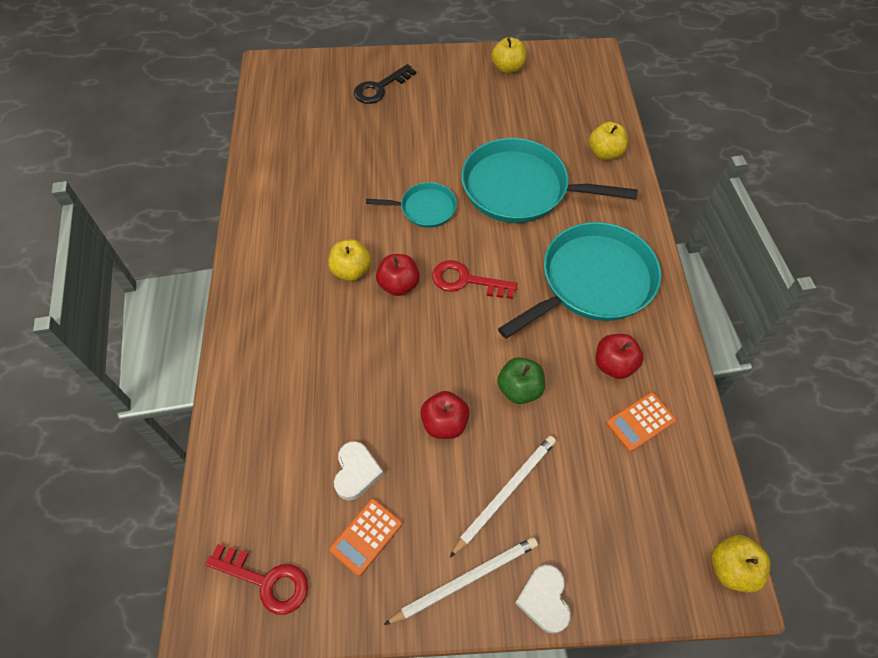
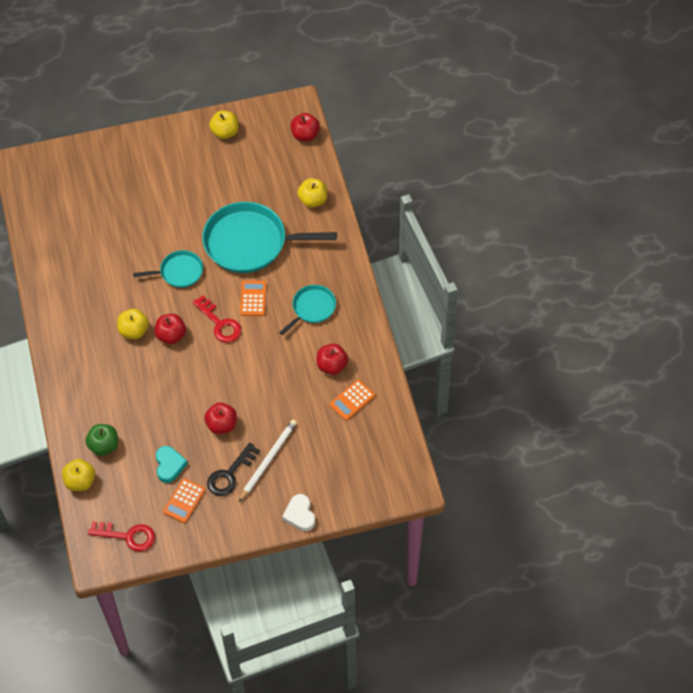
camera: 10 degrees left, 0 degrees up
(356, 472) = (169, 465): white heart -> turquoise heart
(380, 88) = (120, 170): black key -> black key (230, 474)
(465, 580) = (250, 513): white pencil -> none
(466, 281) = (220, 323): red key -> red key turned 135 degrees counterclockwise
(515, 256) = (253, 299): none -> orange calculator
(519, 389) = (269, 394): green apple -> green apple (104, 446)
(592, 282) = (312, 308): turquoise pan -> turquoise pan, size x0.52
(601, 84) = (305, 135): none -> red apple
(731, 568) = (412, 477): yellow apple -> yellow apple (80, 481)

